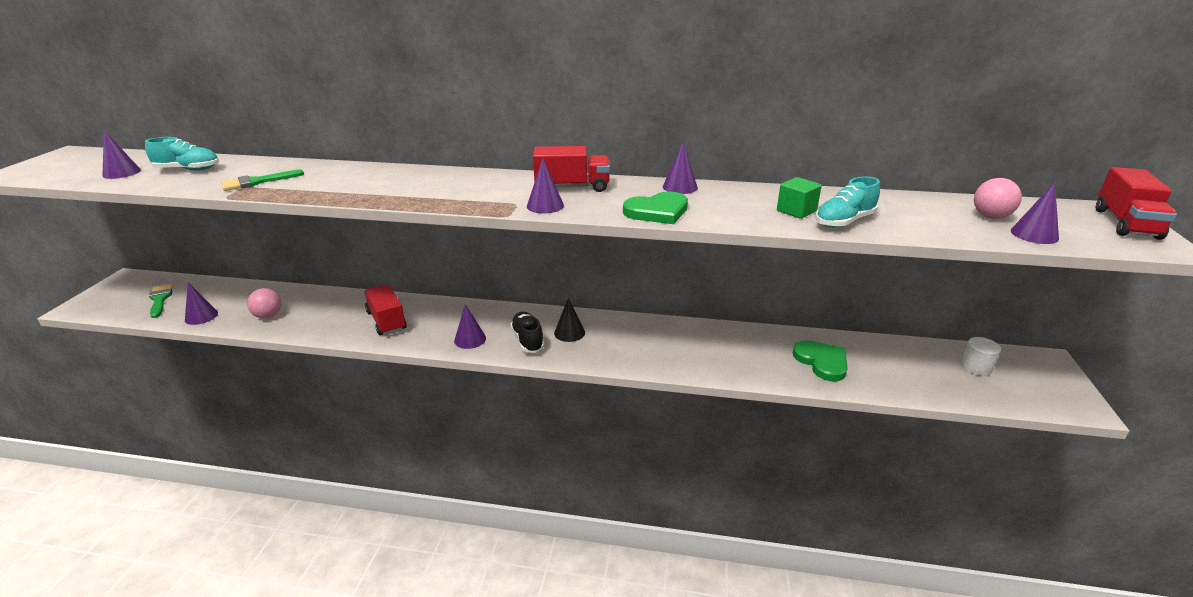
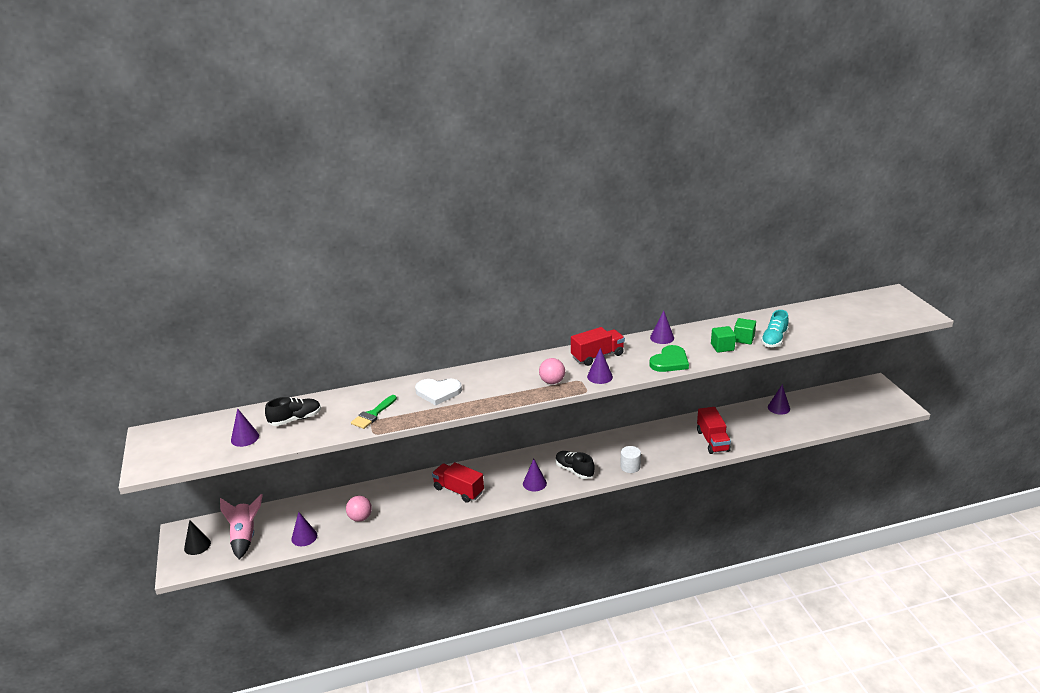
camera: 25 degrees left, 0 degrees up
(160, 299) = (245, 537): green brush -> pink rocket
(188, 169) = (295, 419): turquoise shoe -> black shoe
(349, 179) = (438, 392): none -> white heart
(569, 332) = (596, 456): black cone -> black cone (197, 545)
(753, 213) = (722, 347): none -> green cube
(822, 362) = (762, 424): green heart -> none
(976, 367) = (843, 400): white cylinder -> white cylinder (630, 467)
(990, 217) = (841, 315): pink ball -> pink ball (552, 382)
(1034, 234) = (867, 323): purple cone -> purple cone (778, 408)
(1125, 223) = (902, 302): red truck -> red truck (712, 441)

